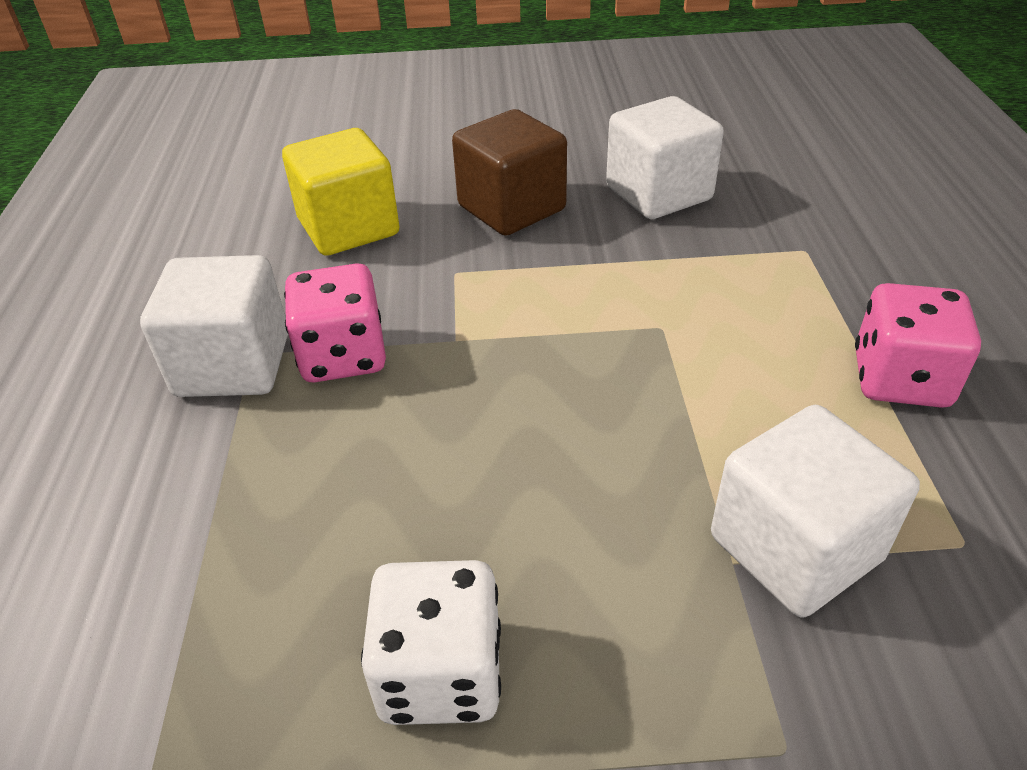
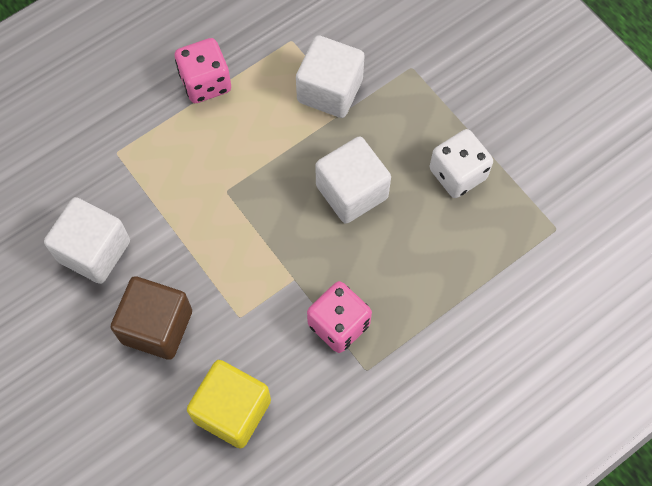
camera: 125 degrees left, 25 degrees up
(233, 364) = (378, 373): white cube -> white cube (352, 192)

